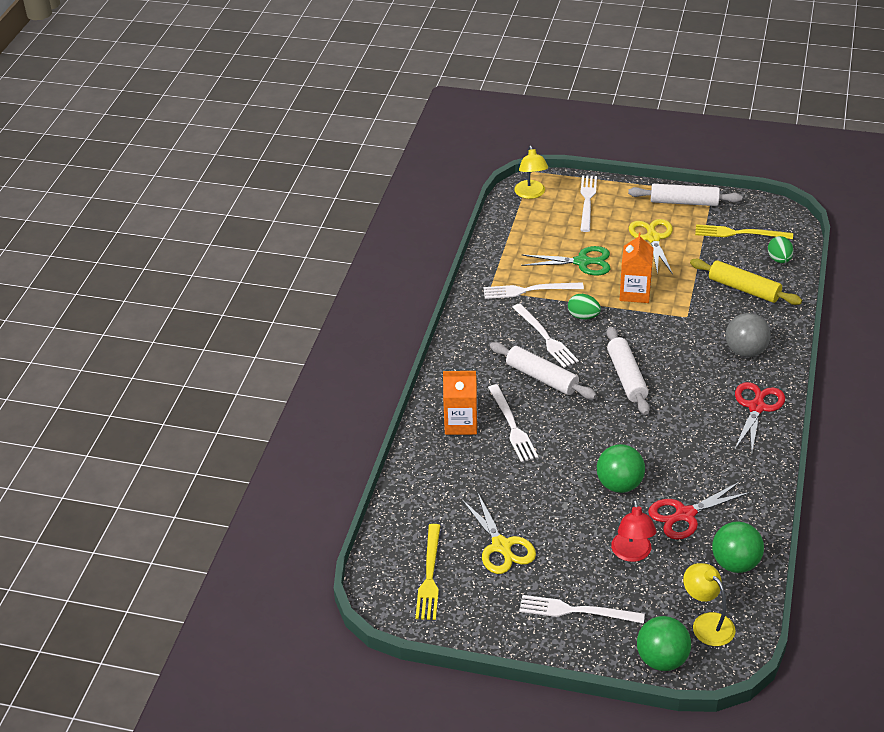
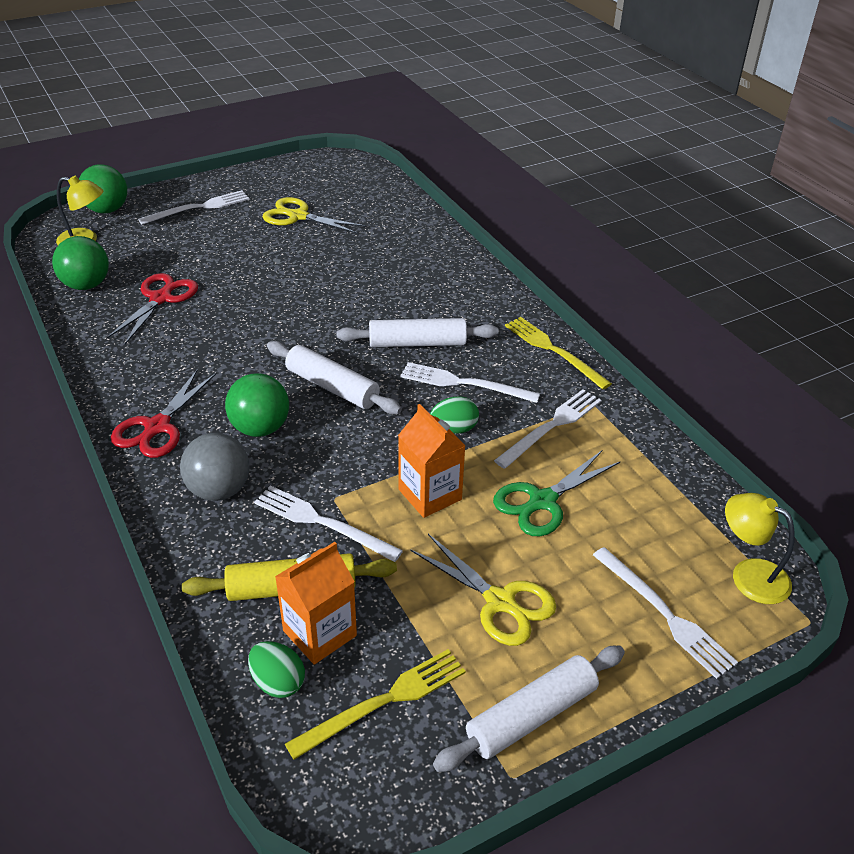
camera: 135 degrees right, 0 degrees up
(429, 575) = (330, 182): yellow fork -> yellow fork (553, 351)
(461, 423) = (439, 273): orange carton -> orange carton (319, 633)
(512, 426) = (392, 292): white fork -> white fork (322, 523)
(619, 485) = (243, 293): green ball -> green ball (260, 428)
(632, 554) = (185, 254): red lamp -> none
(756, 407) = (157, 427): red scissors -> red scissors turned 45 degrees clockwise

